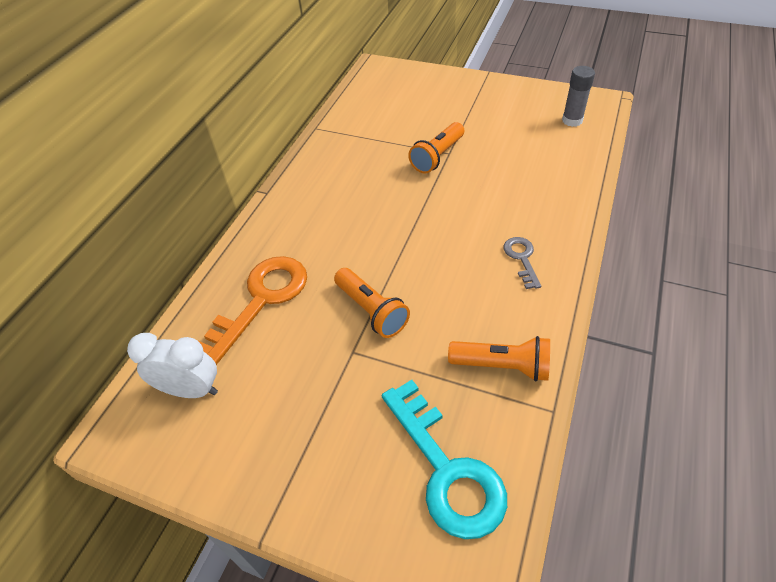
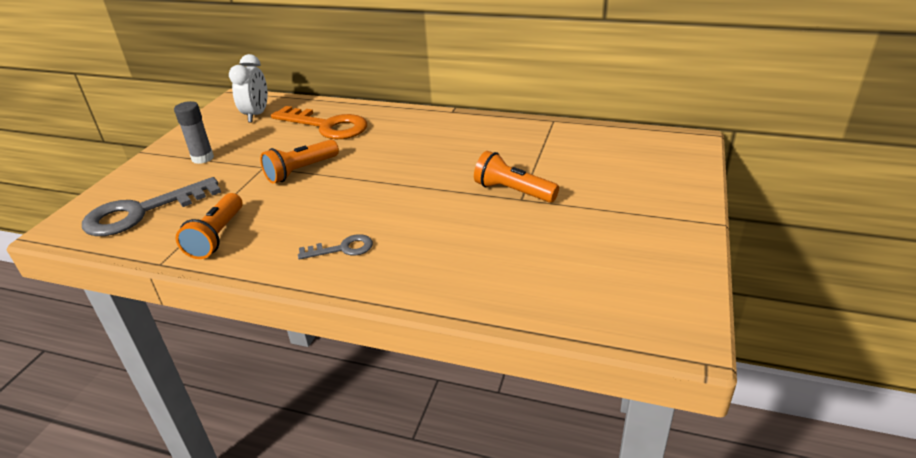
camera: 85 degrees right, 15 degrees down
(447, 470) = (141, 212): turquoise key -> grey key
(572, 120) = (615, 299): grey glue stick -> grey glue stick (203, 158)

